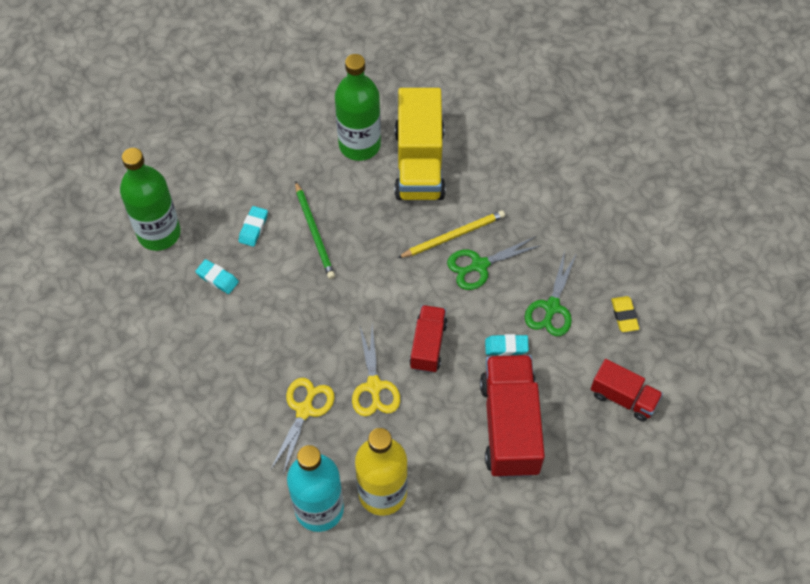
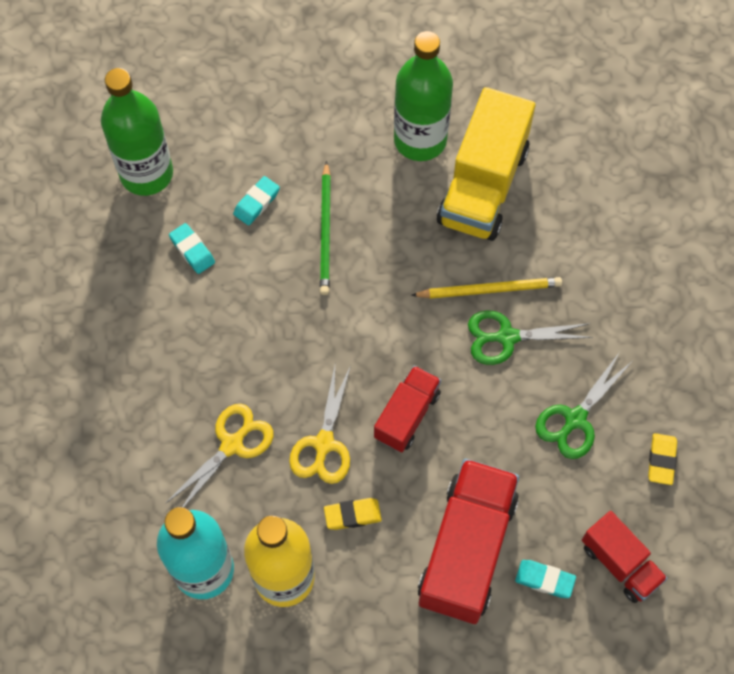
camera: 20 degrees right, 5 degrees up
(416, 430) = (352, 515): none -> yellow eraser
(506, 346) = (500, 449): turquoise eraser -> turquoise eraser (544, 580)

